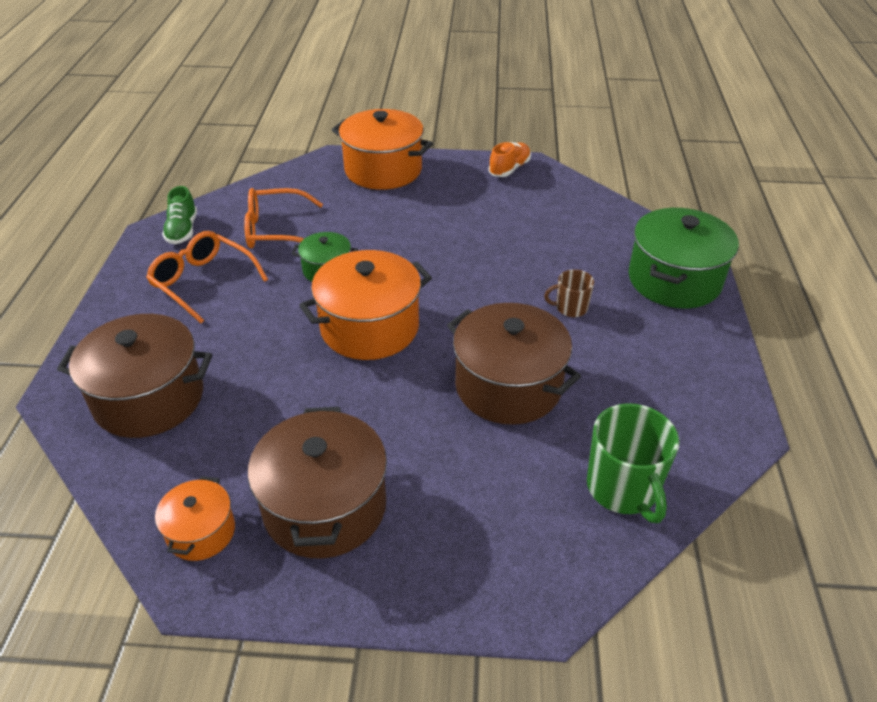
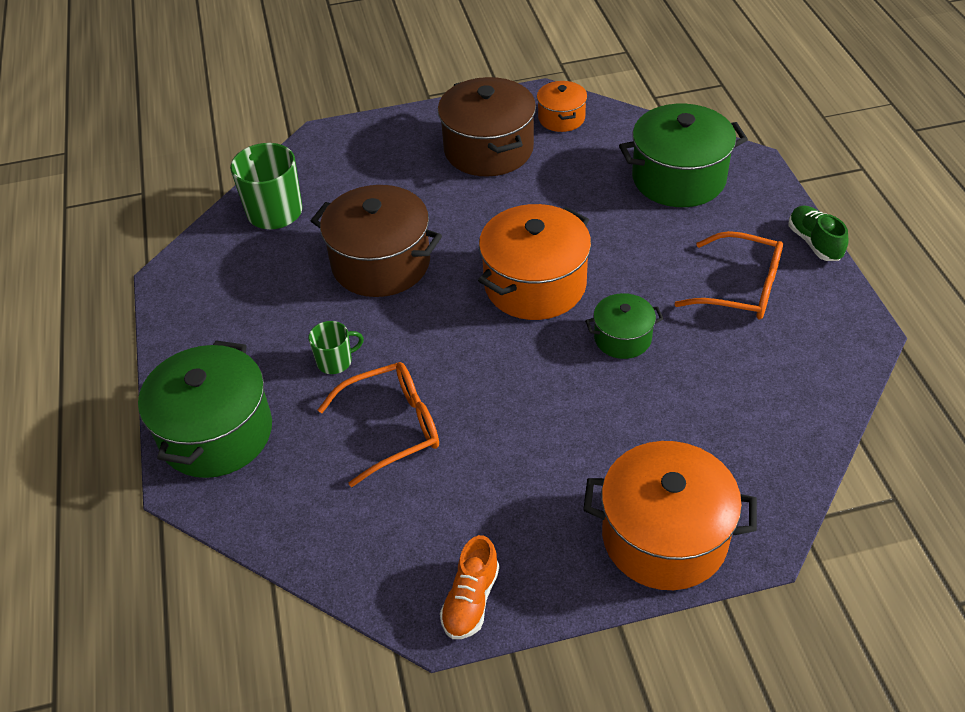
camera: 165 degrees right, 5 degrees up
(149, 398) = (678, 178): brown pot -> green pot
(182, 230) = (833, 346): green shoe -> green shoe (814, 242)
(276, 230) = (725, 377): orange glasses -> orange glasses (392, 427)
(570, 308) = (335, 361): brown mug -> green mug

